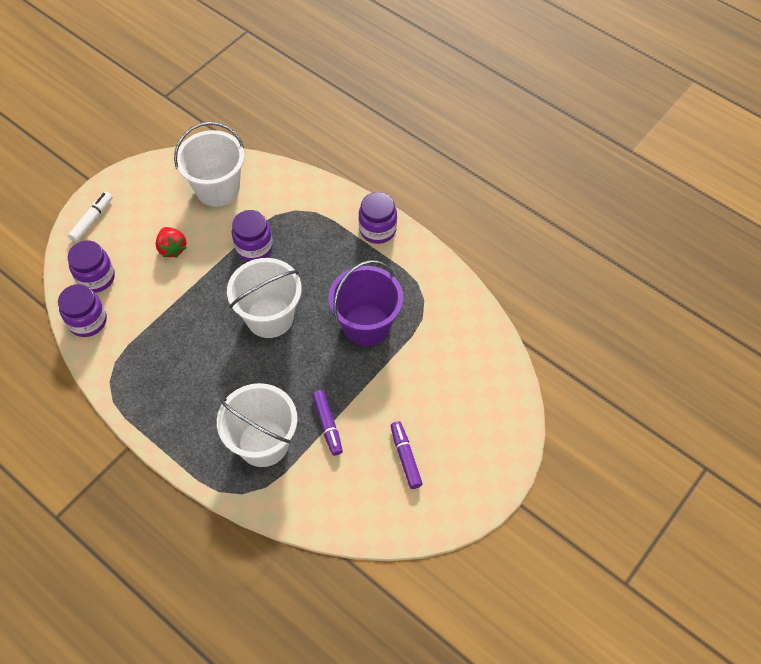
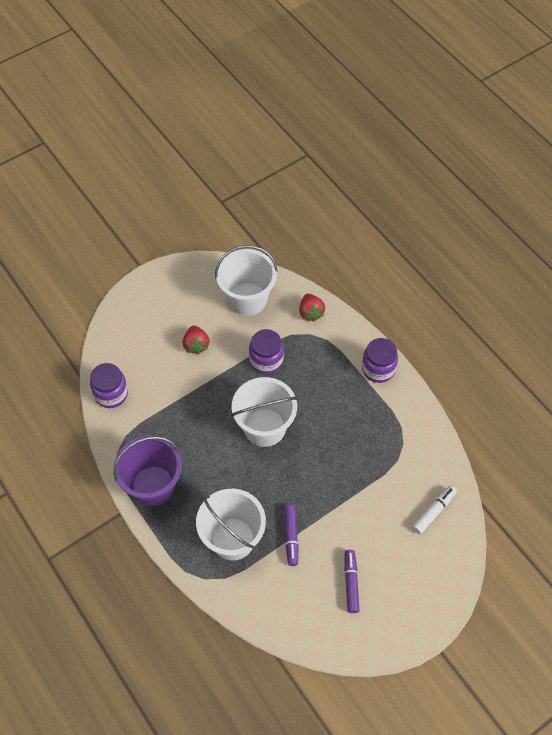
camera: 15 degrees right, 0 degrees up
(92, 220) = (134, 303): white marker -> white marker (434, 511)
(96, 278) = (126, 357): purple jar -> none
(290, 188) = (310, 313): none -> red strawberry
(366, 325) = (346, 455): purple bucket -> purple bucket (153, 485)

